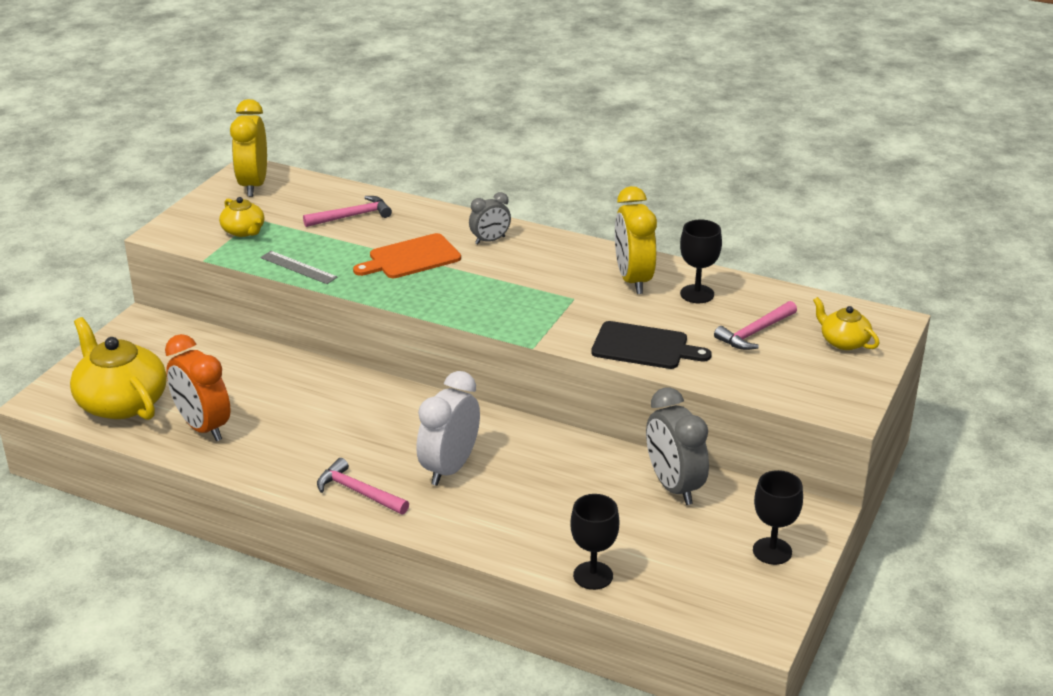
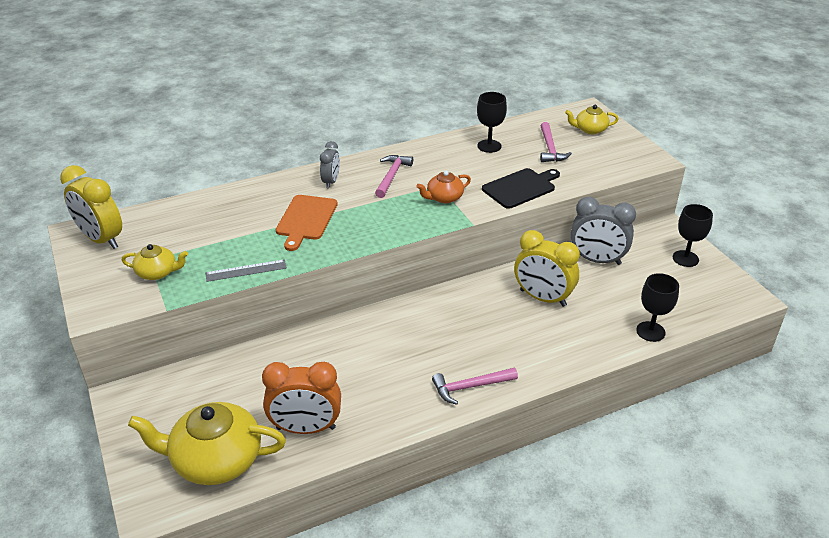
camera: 50 degrees left, 5 degrees up
(352, 216) = (216, 218): pink hammer -> pink hammer (392, 176)
(449, 468) = (488, 334): white clock -> none
(555, 311) = (444, 198): none -> orange teapot
(633, 280) = (447, 157): yellow clock -> yellow clock (542, 298)

